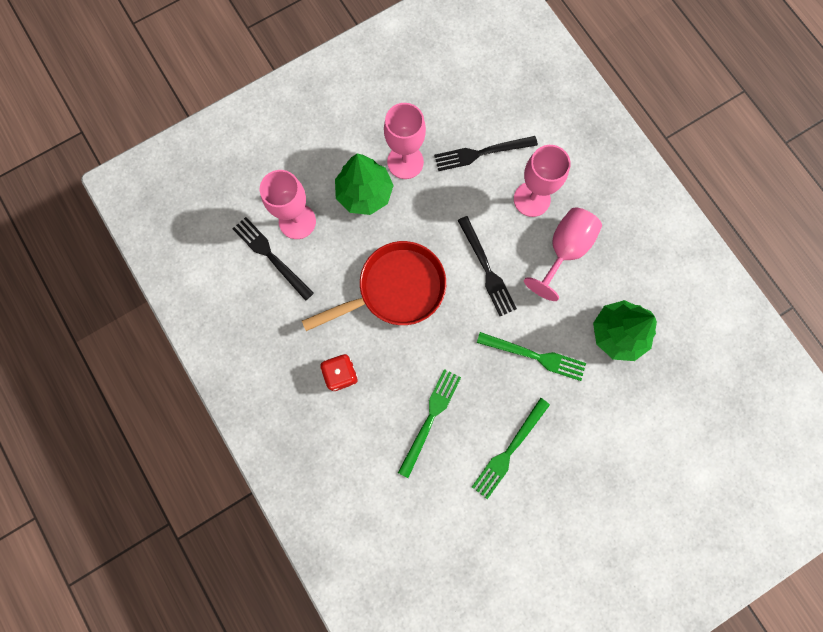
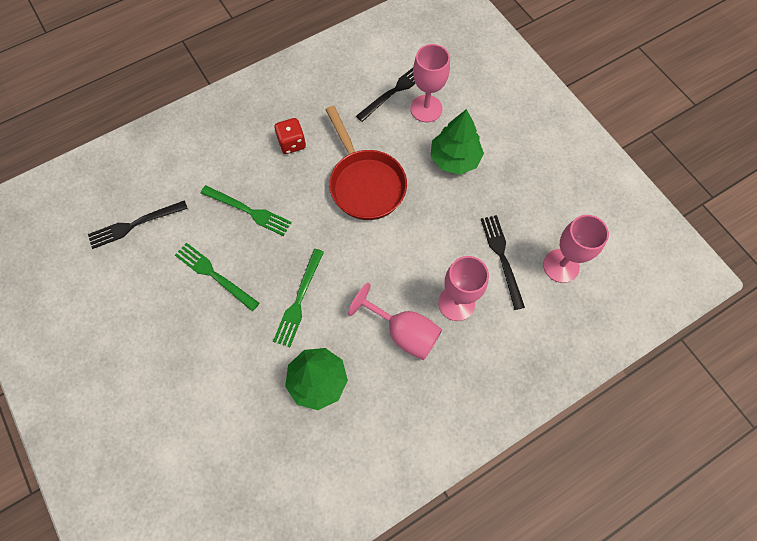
camera: 90 degrees right, 10 degrees down
(405, 162) = (487, 191): pink goblet -> pink goblet (561, 266)
(486, 269) = (384, 259): black fork -> black fork (135, 224)

